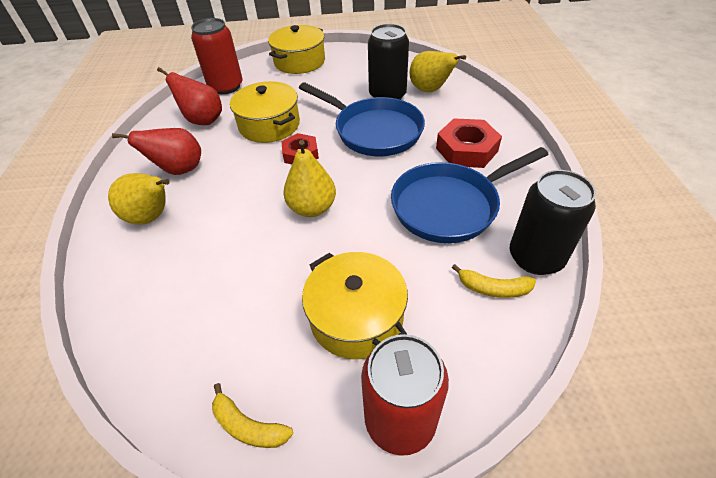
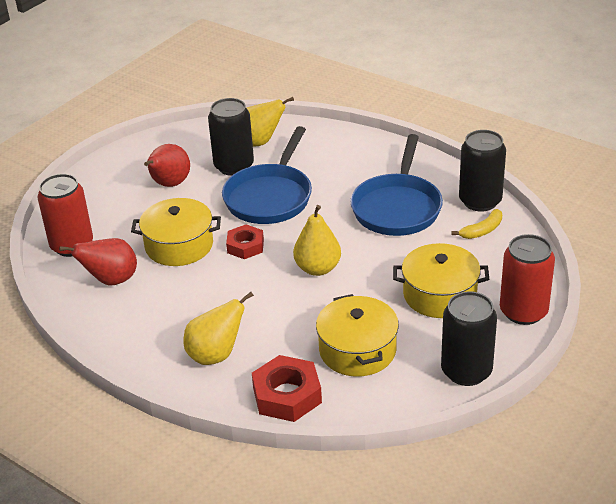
camera: 50 degrees left, 10 degrees down
(179, 170) = (170, 320): red pear -> red pear (169, 184)
(248, 426) = (466, 371): yellow banana -> black can
(299, 62) = (100, 185): yellow pot -> yellow pot (357, 350)
(373, 131) = (270, 197): blue pan -> blue pan turned 120 degrees clockwise
(466, 150) = (354, 168): red nut -> red nut (287, 395)

